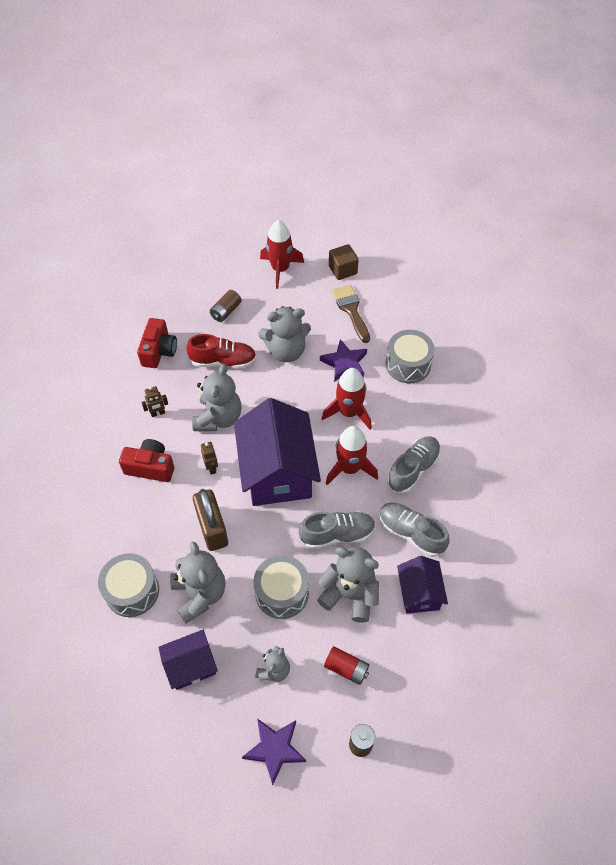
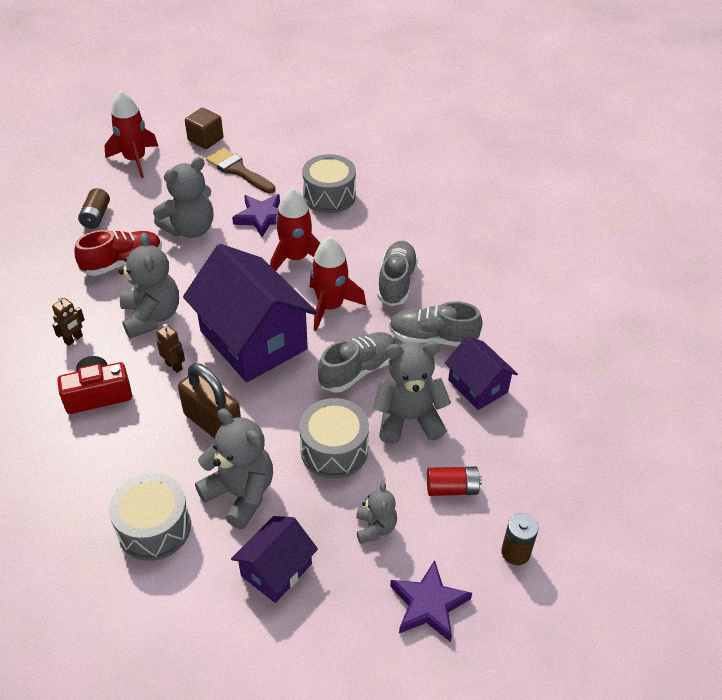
camera: 30 degrees left, 10 degrees down
(159, 351) = (37, 280): red camera -> none

